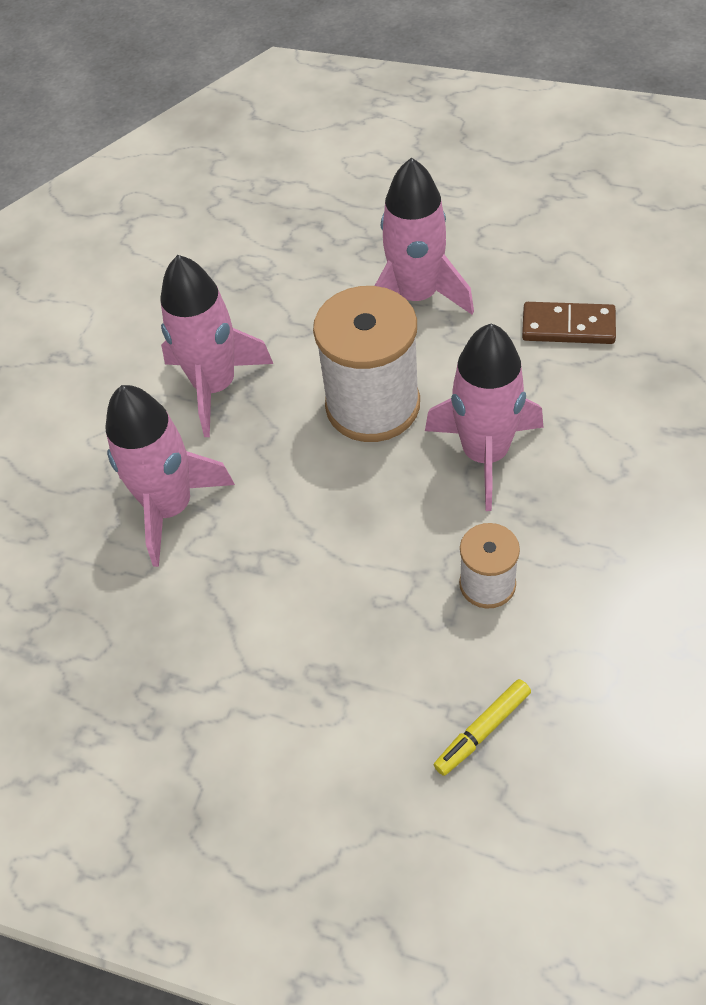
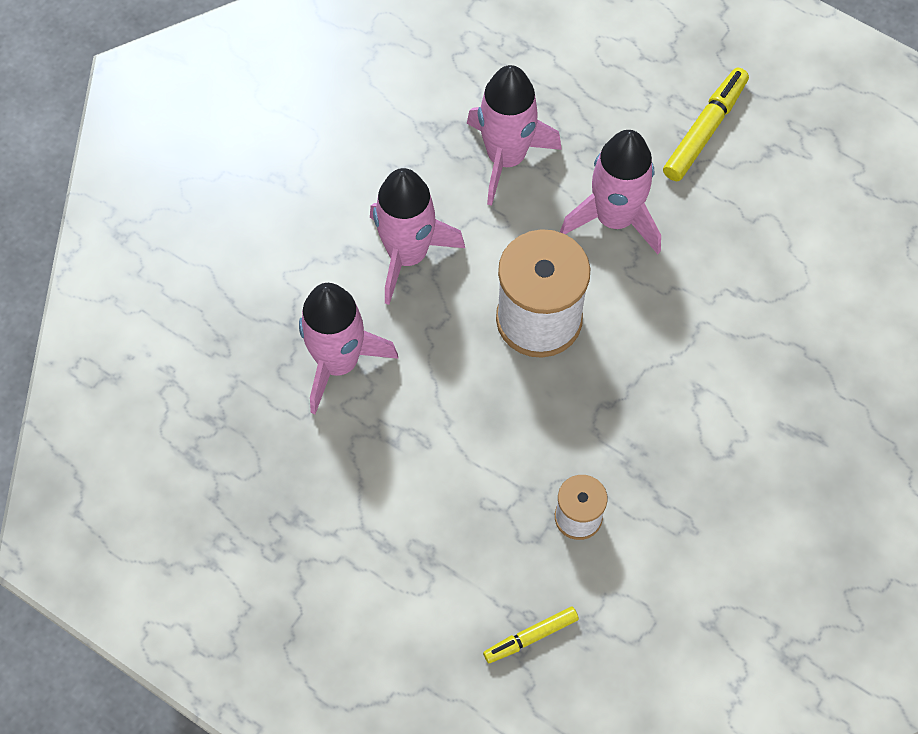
camera: 10 degrees right, 10 degrees up
(475, 201) = (704, 130): none -> yellow marker
(485, 454) = (619, 398): pink rocket -> pink rocket (506, 158)
(568, 326) = (738, 295): brown domino -> none

